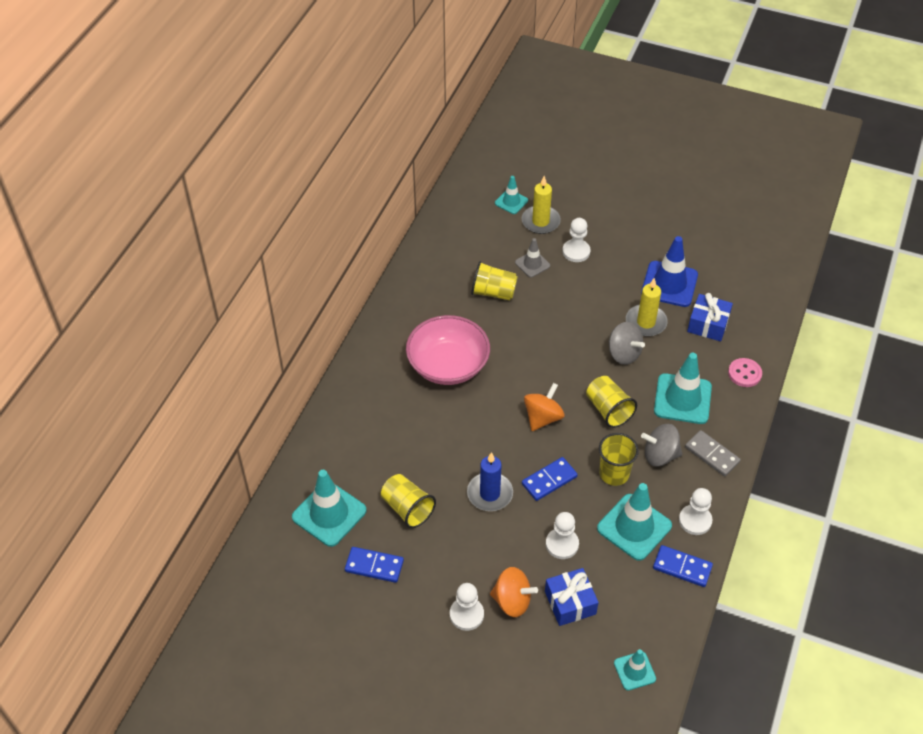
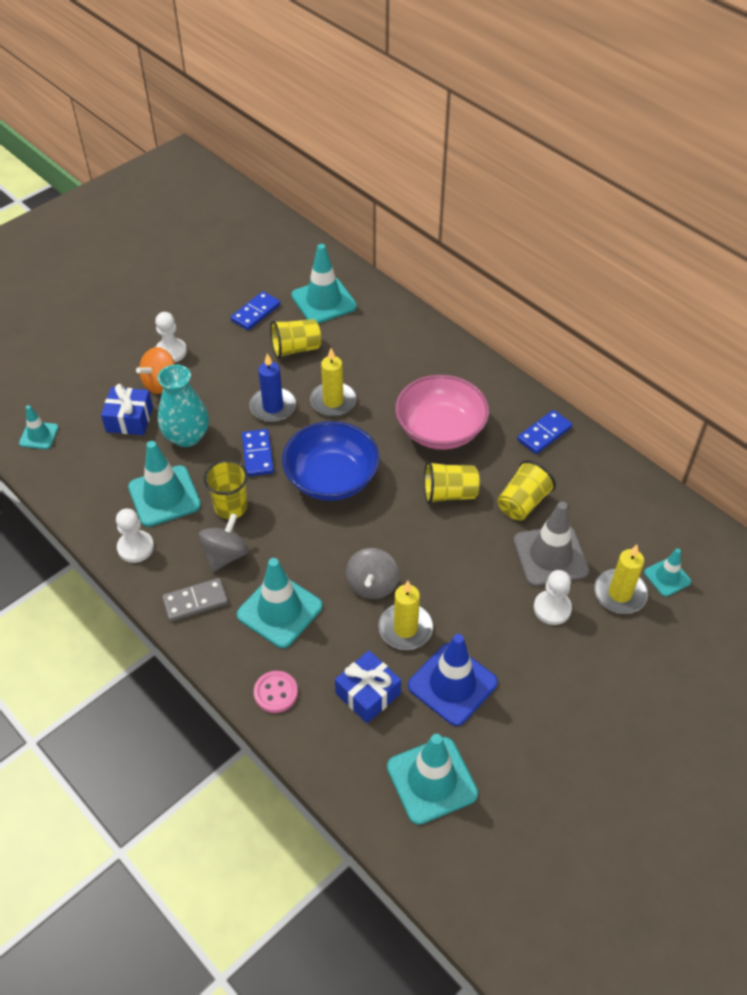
camera: 115 degrees right, 0 degrees up
(458, 451) = (333, 401): none -> yellow candle
(532, 264) = (550, 556): grey traffic cone -> grey traffic cone, size x1.81
(542, 417) = (331, 478): orange spinning top -> blue bowl
(562, 544) = (187, 436): white pawn -> turquoise vase
(608, 410) = (307, 536): yellow cup -> yellow cup (449, 494)
(623, 354) = (372, 585): grey spinning top -> grey spinning top turned 60 degrees counterclockwise
(682, 567) = (98, 513): blue domino -> blue domino (544, 434)
(740, 273) = (432, 780): none -> turquoise traffic cone

